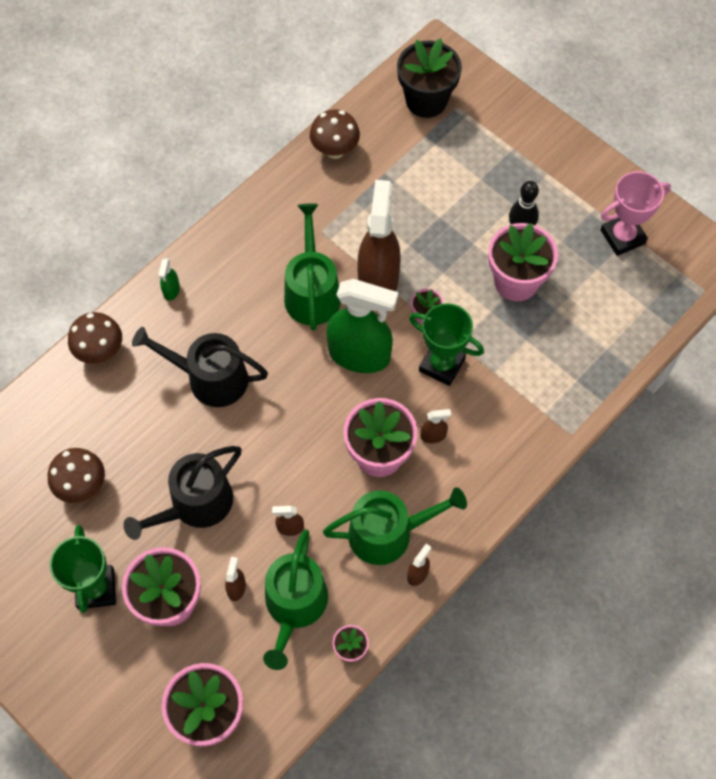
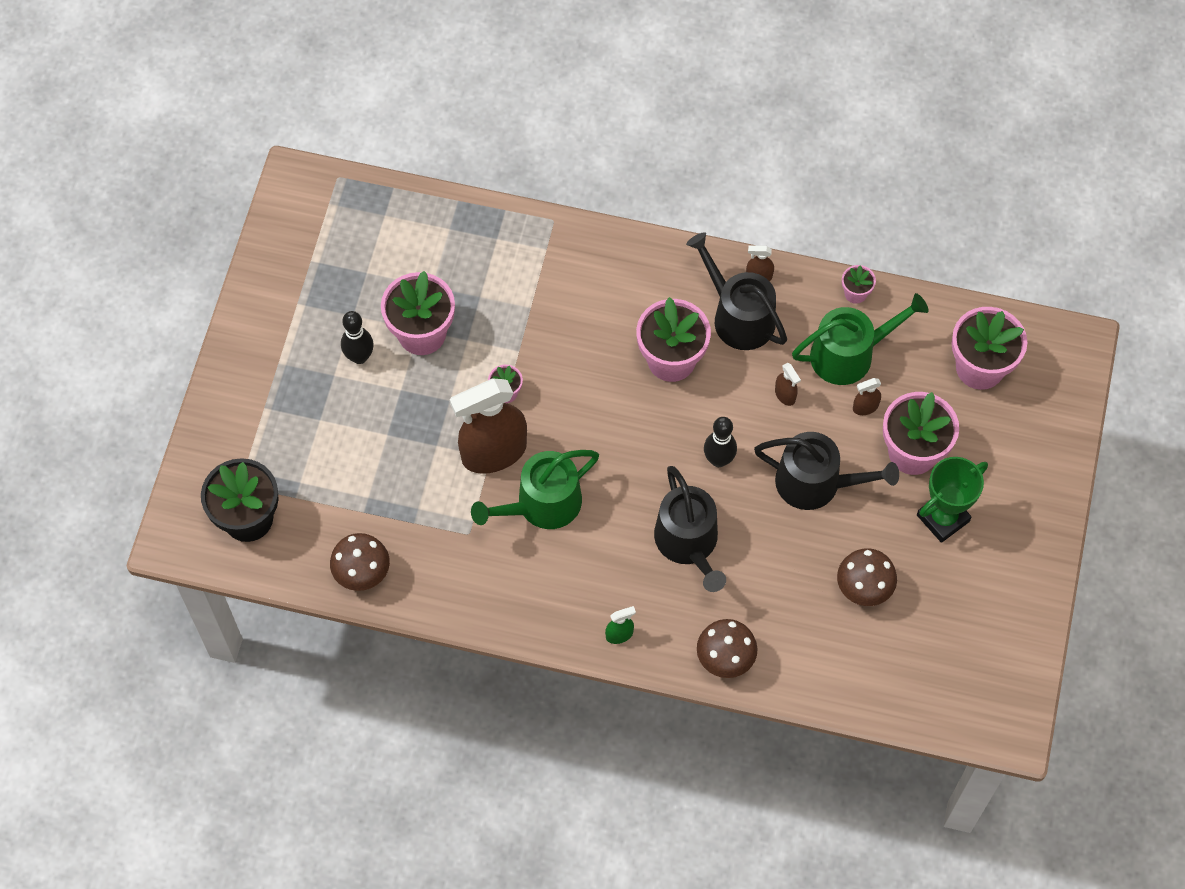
camera: 120 degrees left, 0 degrees up
(265, 440) = (718, 460): none -> black bowling pin
(360, 355) = (583, 427): green spray bottle -> none
(388, 533) = (738, 316): green watering can -> black watering can
(433, 435) = (625, 326): brown spray bottle -> none
(442, 365) = (549, 353): green trophy -> none
(622, 237) = (317, 266): pink trophy -> none

